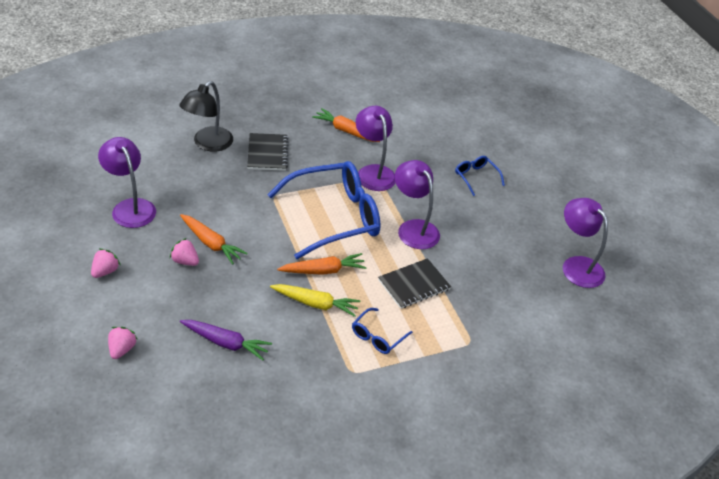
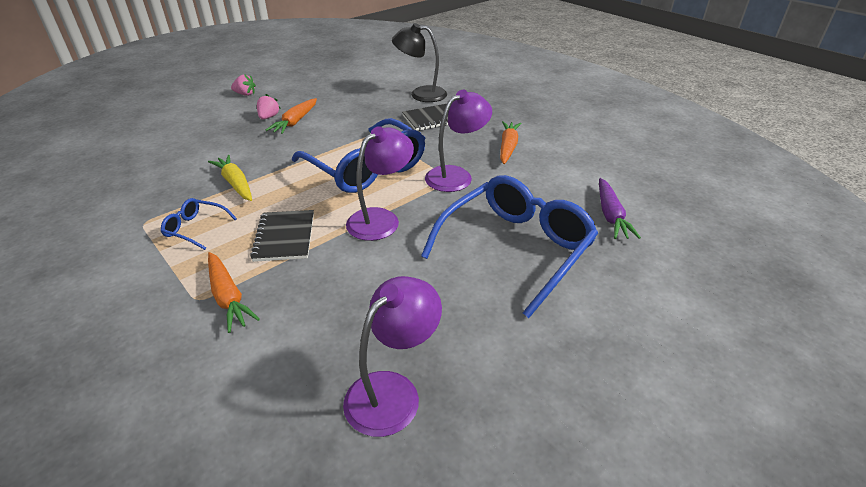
camera: 75 degrees right, 5 degrees down
(122, 349) = (164, 117): pink strawberry -> none
(130, 207) = (320, 86): purple lamp -> none
(226, 343) = (175, 153): purple carrot -> purple carrot (610, 215)
(315, 304) = (235, 183): yellow carrot -> yellow carrot turned 150 degrees clockwise
(323, 270) = (284, 178): orange carrot -> orange carrot (228, 297)
(414, 285) = (285, 237): black notebook -> black notebook turned 45 degrees clockwise
(476, 178) = (514, 249): blue glasses -> blue glasses, size x2.29

